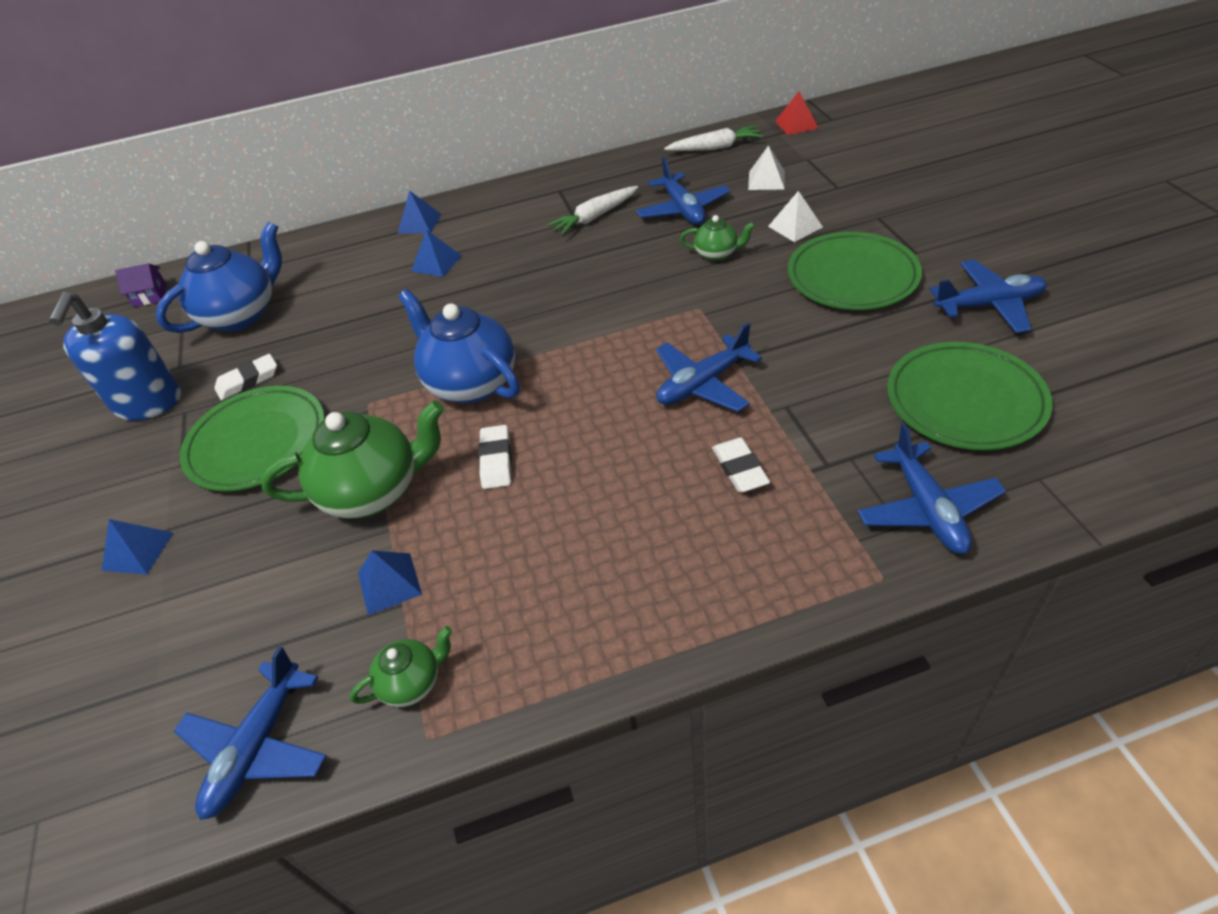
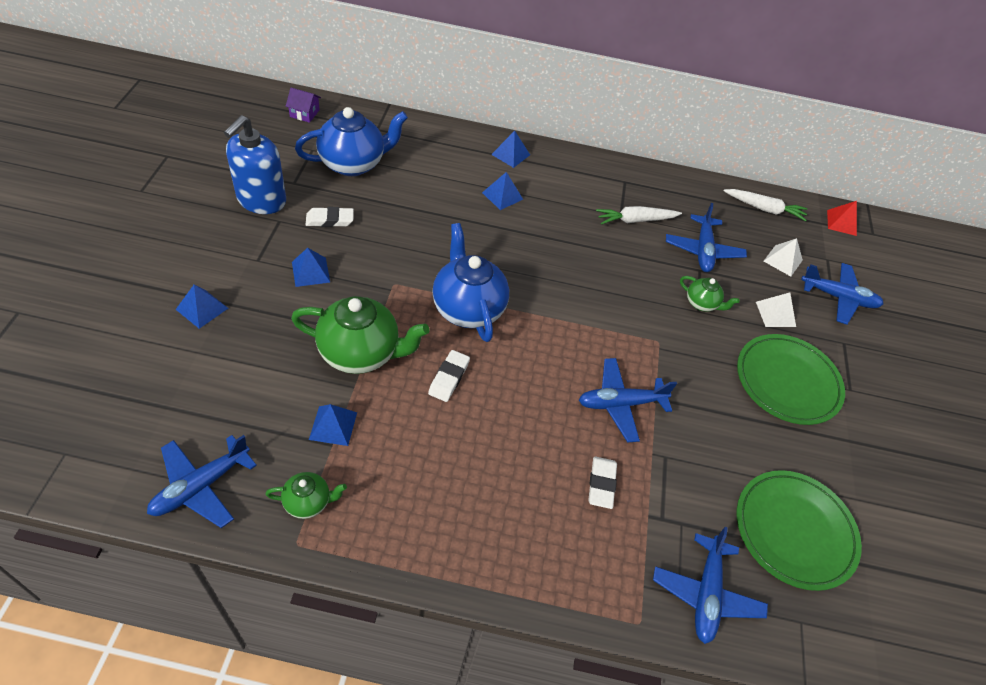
camera: 15 degrees right, 5 degrees up
(257, 442) = (310, 272): green plate -> blue pyramid
(988, 305) = (871, 466): blue plane -> blue plane (838, 298)

